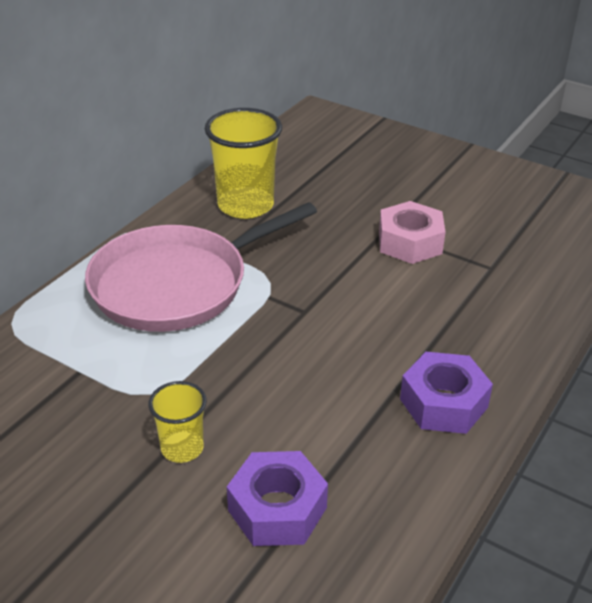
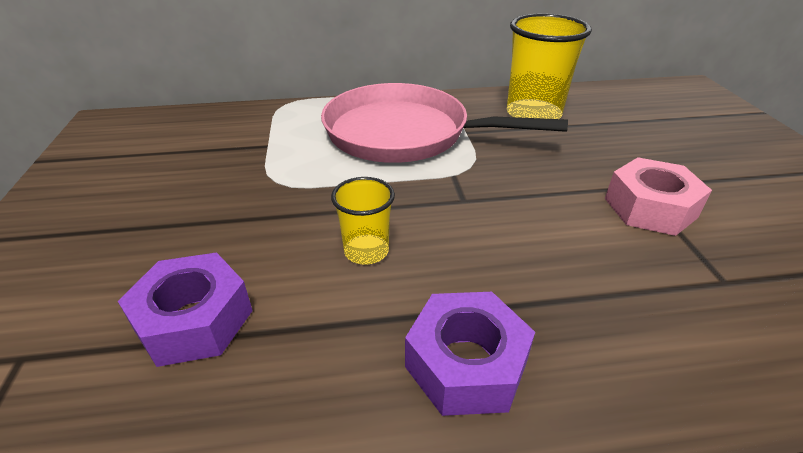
camera: 50 degrees right, 0 degrees up
(182, 448) = (228, 226): yellow cup -> yellow cup (366, 251)

